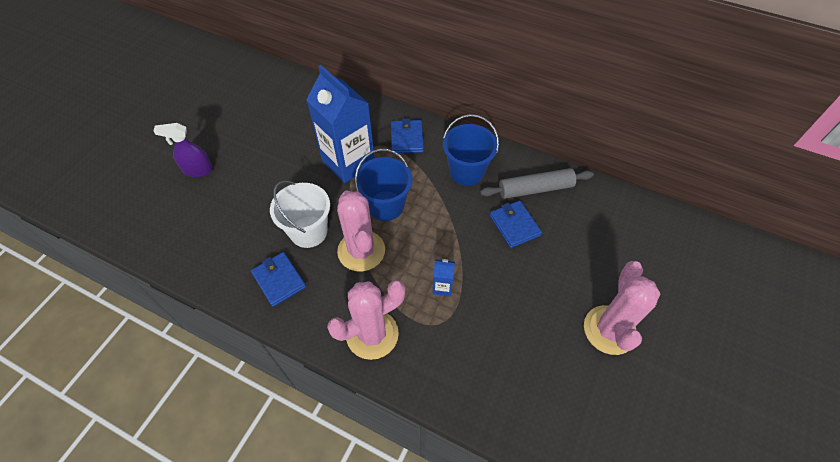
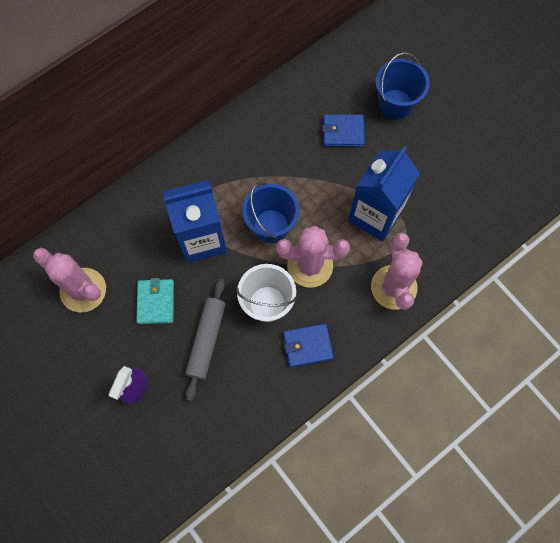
camera: 65 degrees left, 15 degrees up
(278, 154) = (155, 302): none -> turquoise wallet
(406, 138) = (200, 175): blue wallet -> none
(442, 287) = (375, 215): blue carton -> blue carton, size x2.45
(466, 172) = (267, 142): blue bucket -> blue bucket (395, 104)
(535, 189) = (314, 96): grey rolling pin -> grey rolling pin (206, 340)
(609, 330) = (464, 115): pink cactus -> pink cactus (83, 290)

